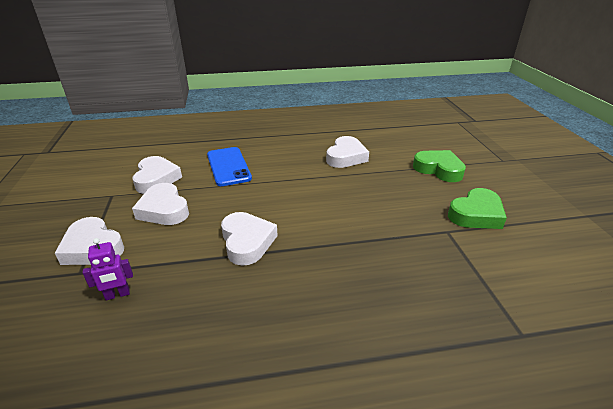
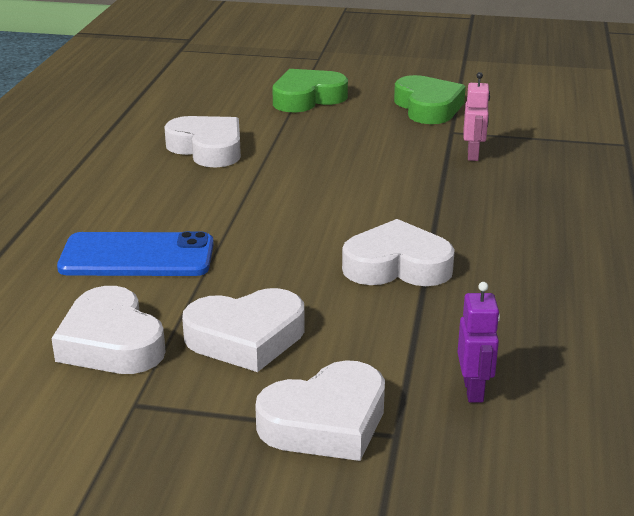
camera: 70 degrees left, 5 degrees down
(156, 179) = (111, 342): white heart -> white heart turned 135 degrees counterclockwise
(417, 247) = (473, 155): none -> pink robot

